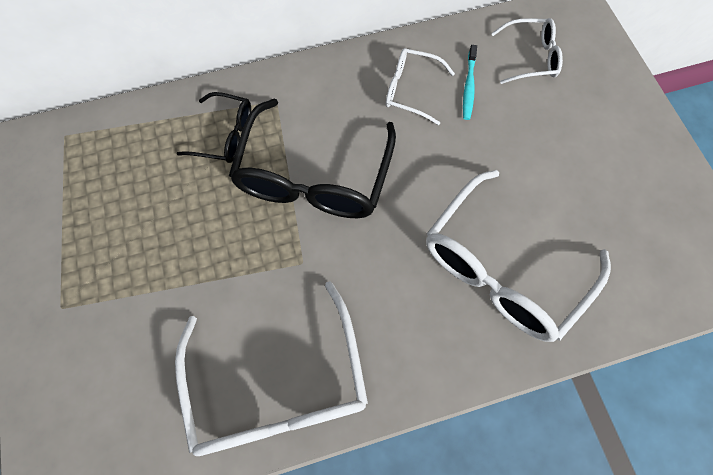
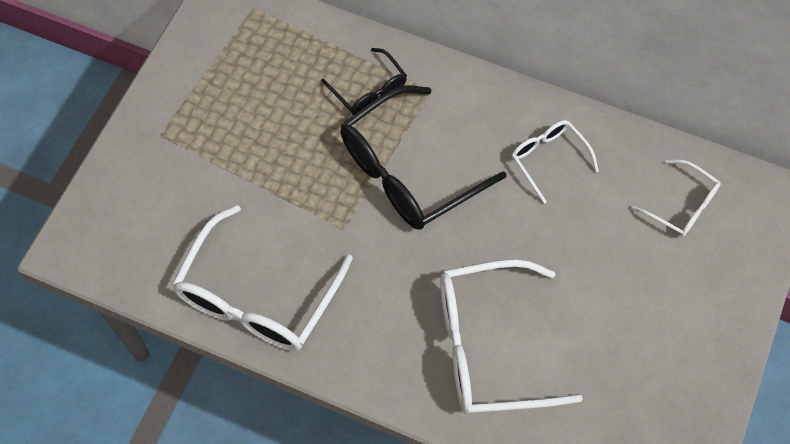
camera: 40 degrees right, 5 degrees down
(468, 87) = (601, 191): turquoise toothbrush -> none

